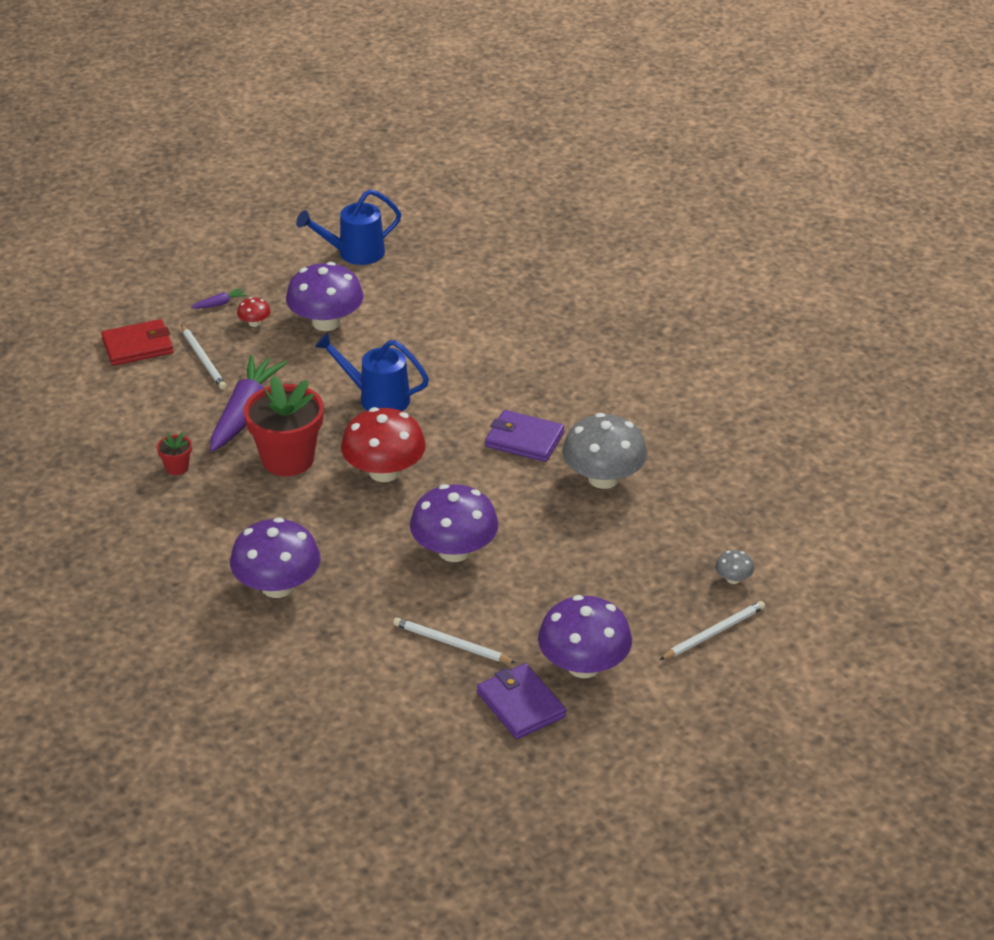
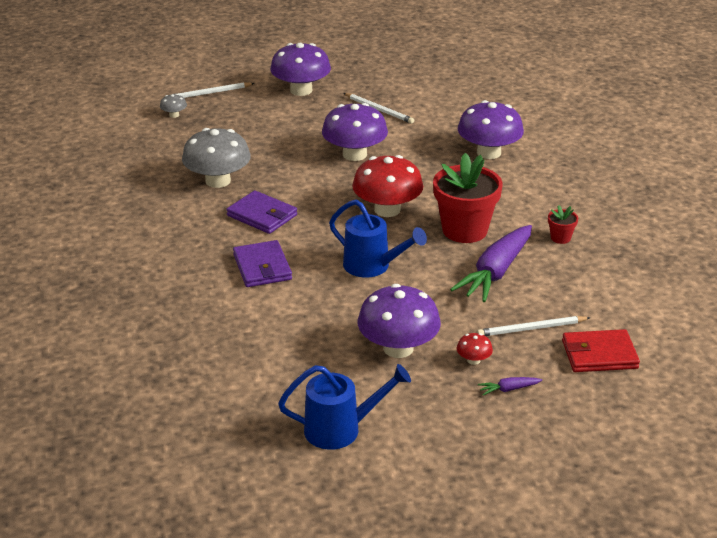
camera: 165 degrees left, 5 degrees down
(203, 359) = (531, 329): white pencil -> white pencil turned 90 degrees counterclockwise
(521, 704) = (349, 80): purple wallet -> purple wallet (262, 267)

